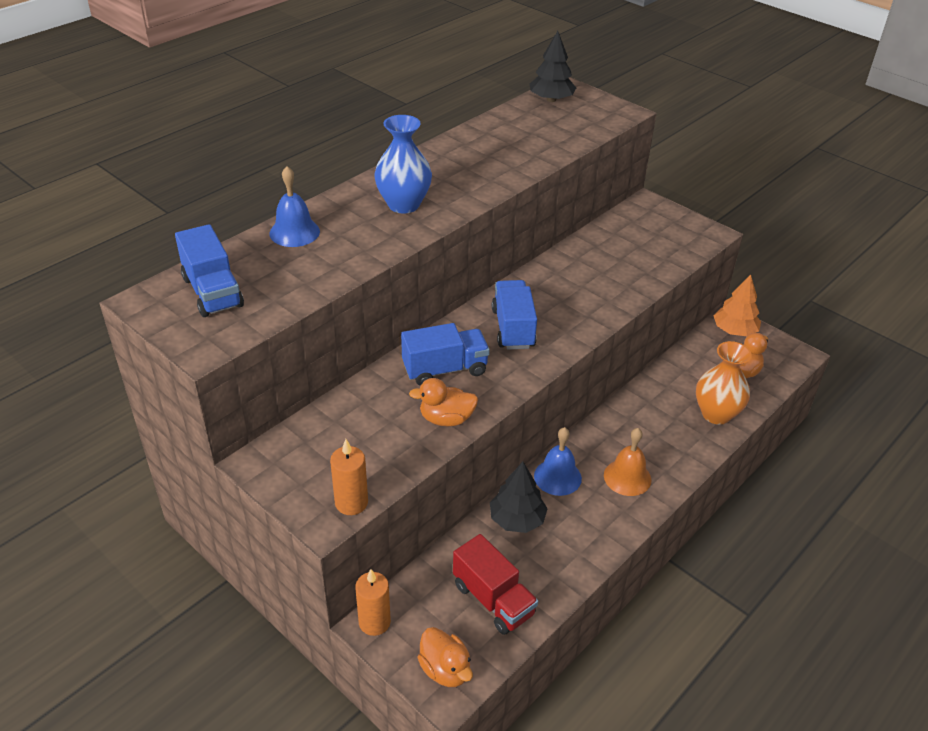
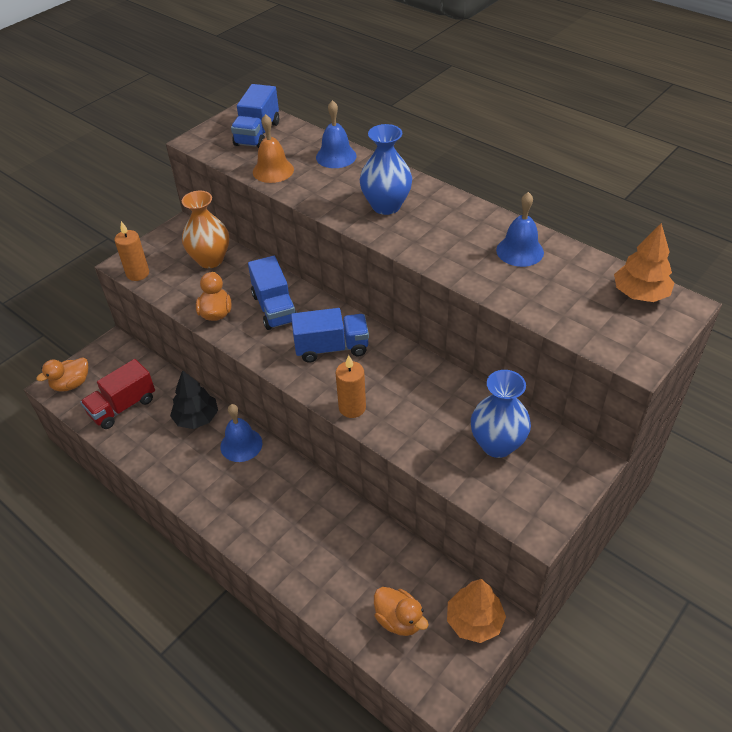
camera: 90 degrees right, 5 degrees up
(212, 292) = (257, 134): blue truck -> blue truck turned 45 degrees counterclockwise
(374, 622) = (115, 345): orange candle -> orange candle (352, 408)
(490, 141) = (520, 251): none -> blue bell
(551, 99) = (640, 294): black tree -> orange tree
(627, 477) = (239, 497): orange bell -> orange bell (273, 170)
(633, 242) = (497, 444): none -> blue vase
(716, 414) = (326, 583): orange vase -> orange vase (210, 260)

